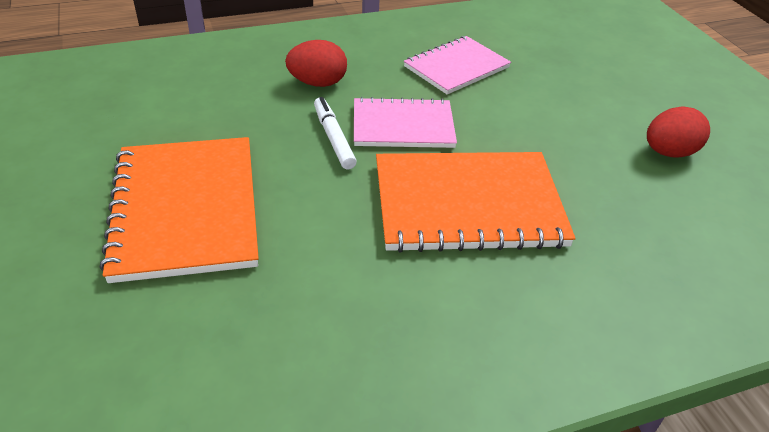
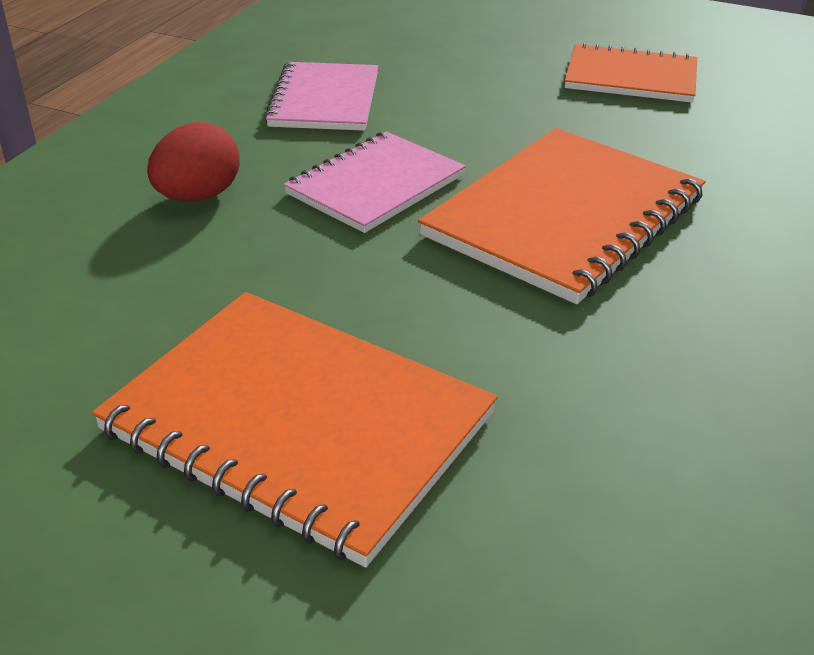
camera: 45 degrees left, 5 degrees down
(334, 138) = (326, 240): white marker -> none
(668, 152) = (631, 77): red egg -> orange notebook

